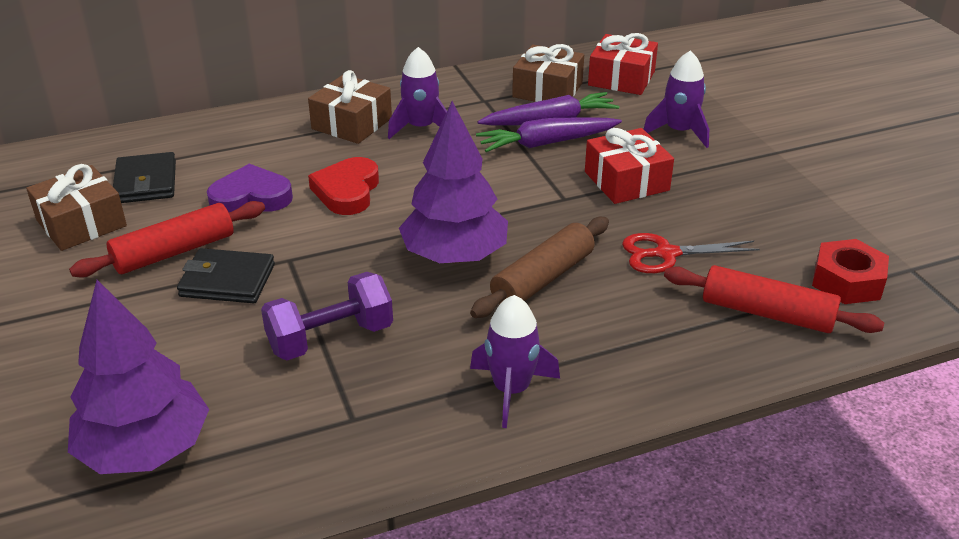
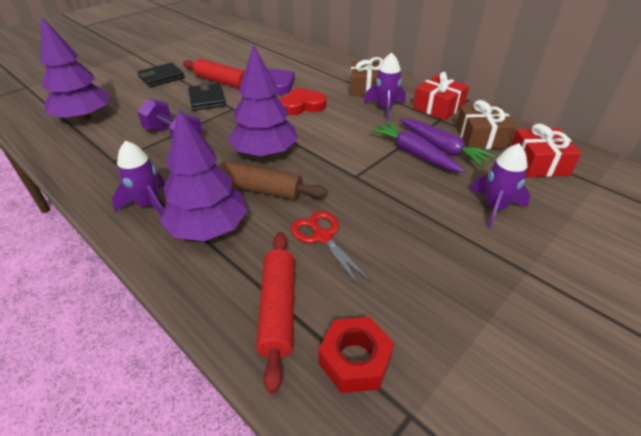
camera: 65 degrees right, 5 degrees up
(81, 223) = (230, 58): brown gift -> none
(146, 182) = (270, 60): black wallet -> black wallet (161, 77)
(600, 340) = (208, 228): none -> purple tree
(626, 181) = (400, 197): red gift -> red gift (438, 107)

